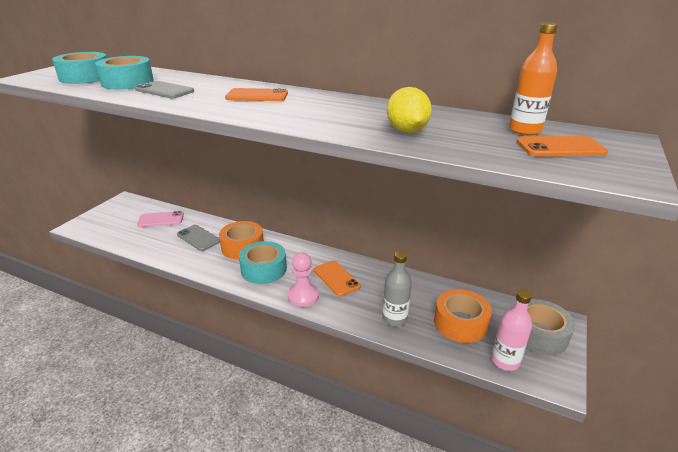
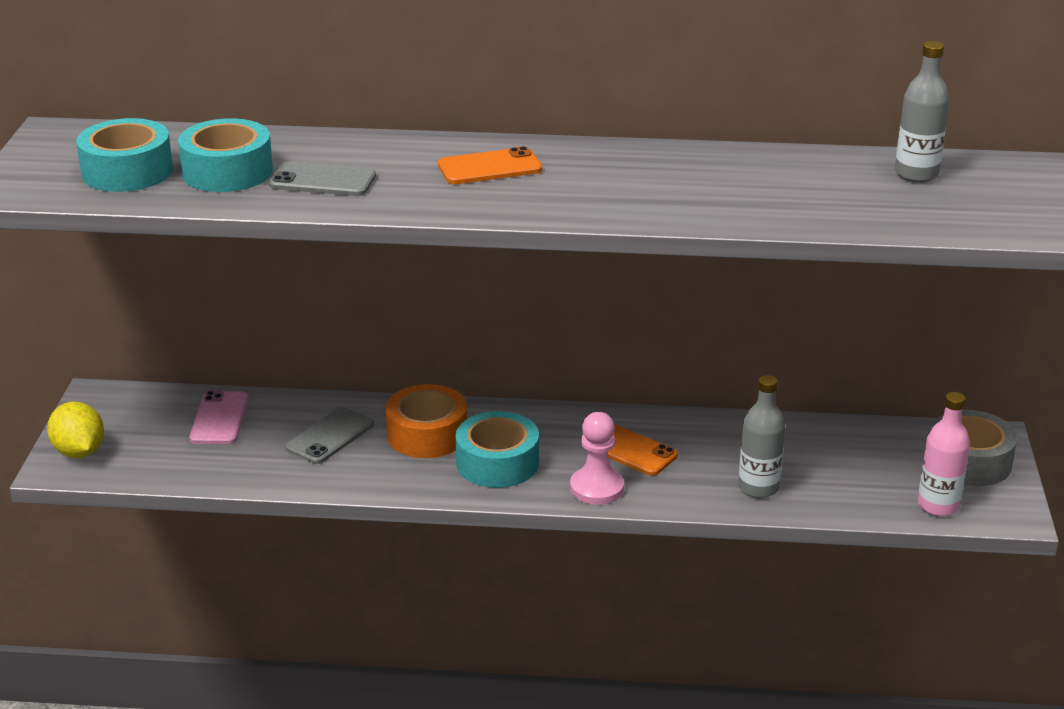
camera: 20 degrees left, 0 degrees up
(161, 219) = (220, 419): pink phone -> pink phone turned 60 degrees counterclockwise
(198, 238) = (330, 436): grey phone -> grey phone turned 75 degrees counterclockwise
(407, 131) = (770, 201): yellow lemon -> yellow lemon (79, 452)
(460, 323) = (856, 471): orange tape -> none
(524, 130) = (916, 174): orange bottle -> grey bottle
(560, 147) = (970, 196): orange phone -> none

